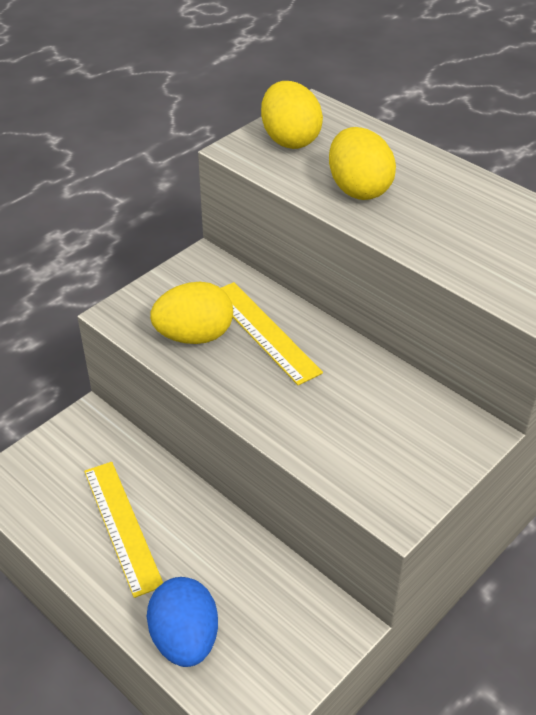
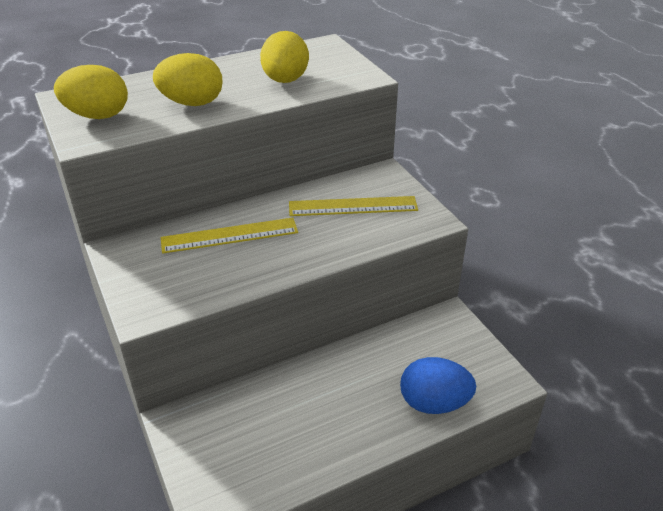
camera: 70 degrees left, 5 degrees down
(122, 526) = (311, 420): yellow ruler -> yellow ruler (353, 206)
(194, 336) = (207, 273): yellow egg -> yellow egg (285, 80)

